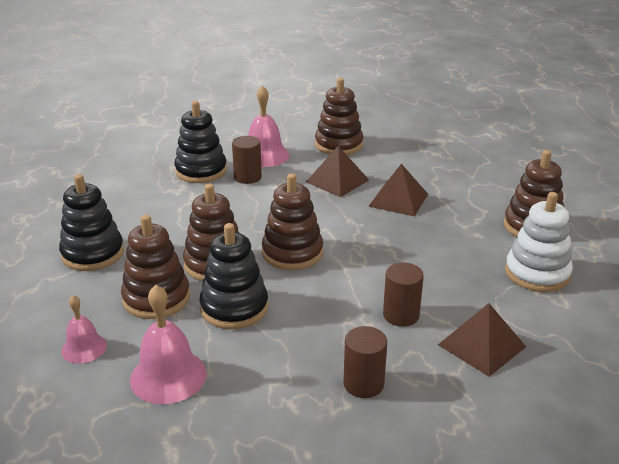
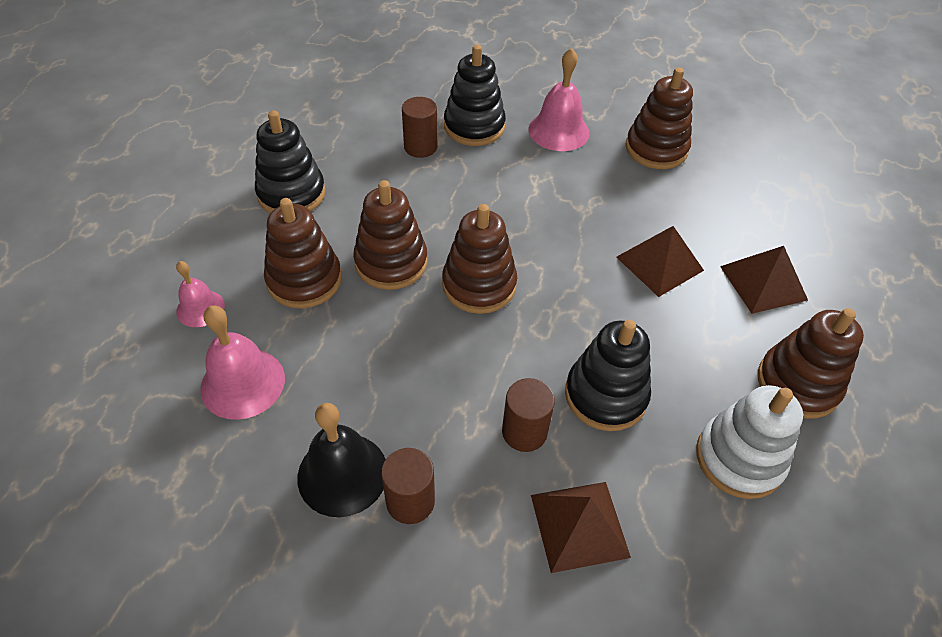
camera: 30 degrees right, 20 degrees up
(234, 308) = (365, 330): black stacking toy -> black stacking toy (605, 395)
(247, 177) = (515, 156): brown cylinder -> brown cylinder (420, 147)
(300, 392) = (342, 474): none -> black bell
(337, 181) = (610, 203): brown pyramid -> brown pyramid (763, 282)

